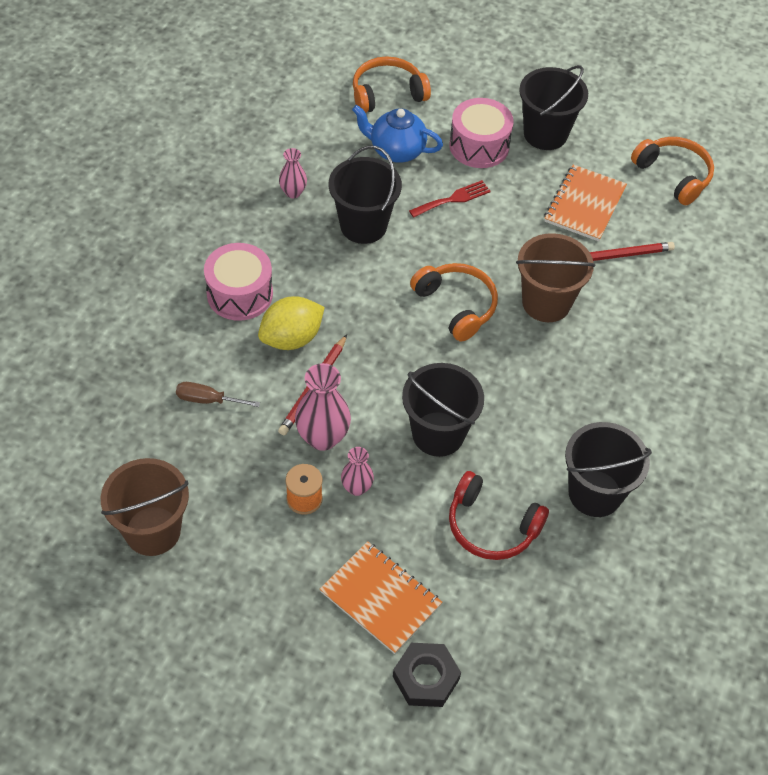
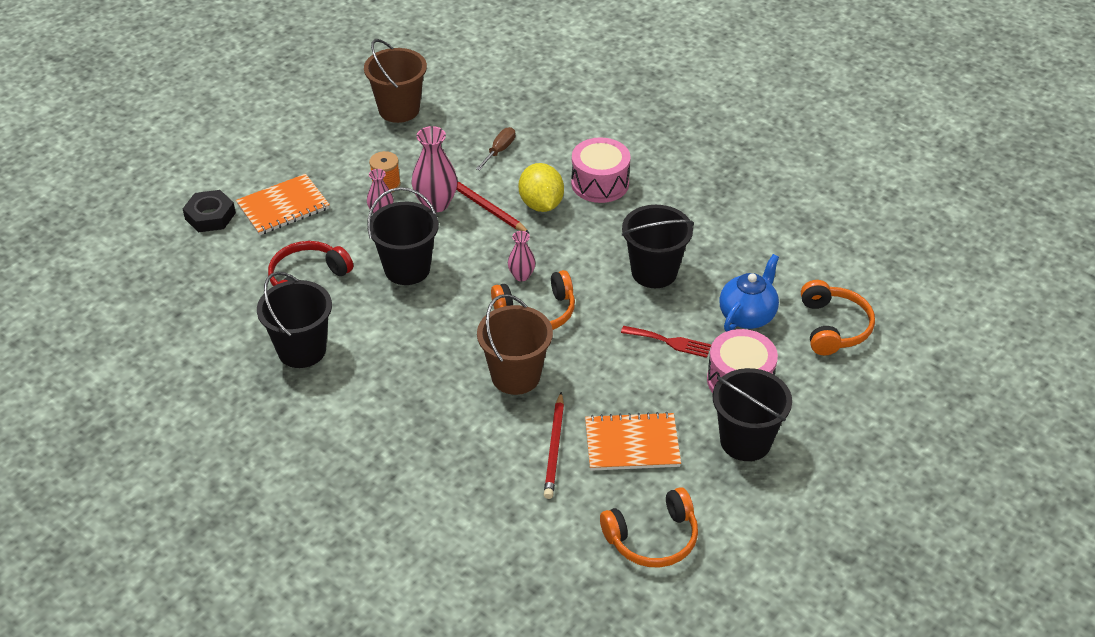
camera: 110 degrees right, 10 degrees down
(293, 192) = (709, 234): pink vase -> pink vase (521, 276)
(453, 199) = (669, 342): red fork -> red fork turned 60 degrees counterclockwise
(584, 205) = (632, 444): orange notebook -> orange notebook turned 45 degrees counterclockwise

